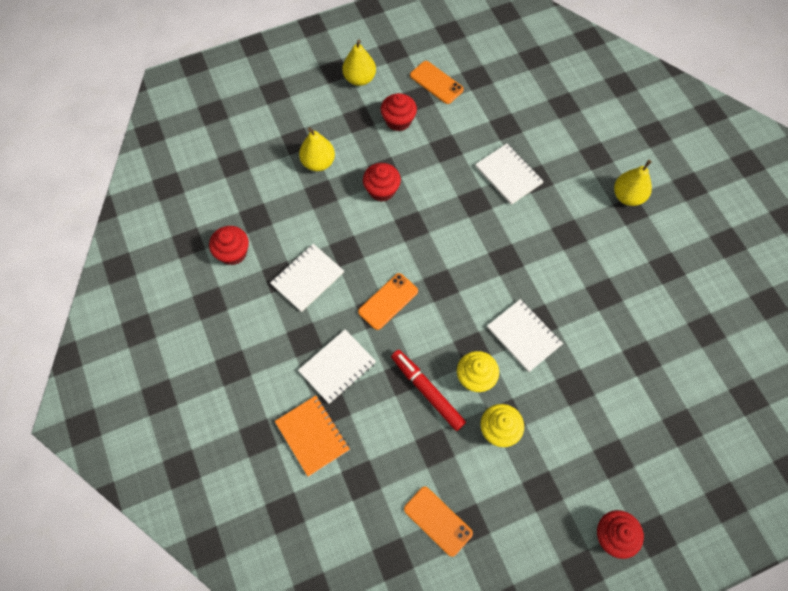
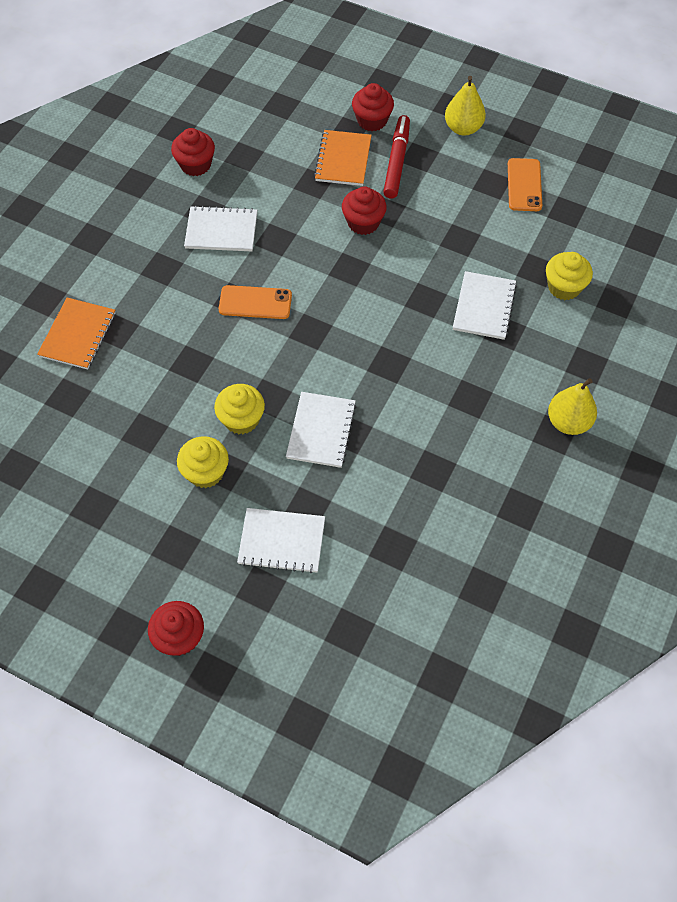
camera: 50 degrees right, 5 degrees down
(318, 162) = (343, 159): yellow pear -> orange notebook
(337, 367) = (157, 309): white notebook -> white notebook (282, 541)
(398, 121) = (450, 185): red cupcake -> red cupcake (372, 120)
(427, 391) = (194, 390): red marker -> red marker (397, 161)
(437, 521) = (77, 480): orange phone -> none
(531, 123) = (564, 287): none -> yellow cupcake

